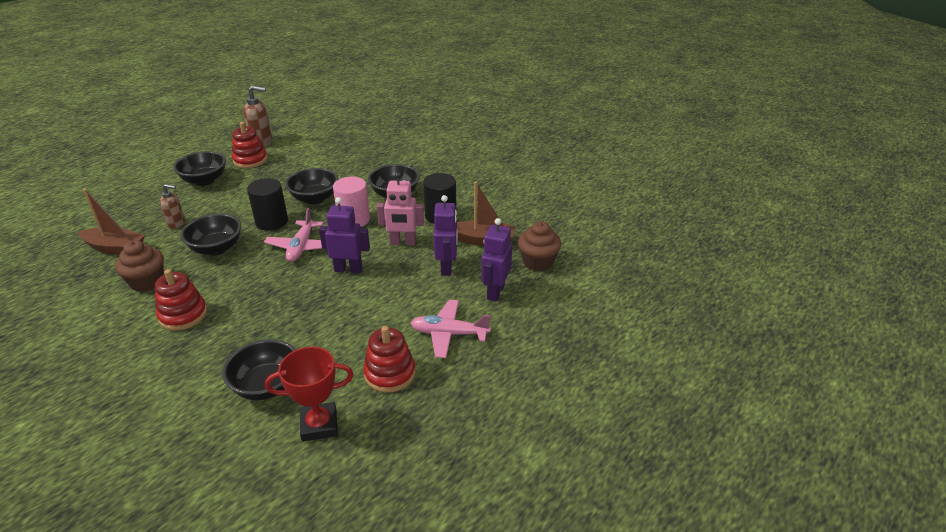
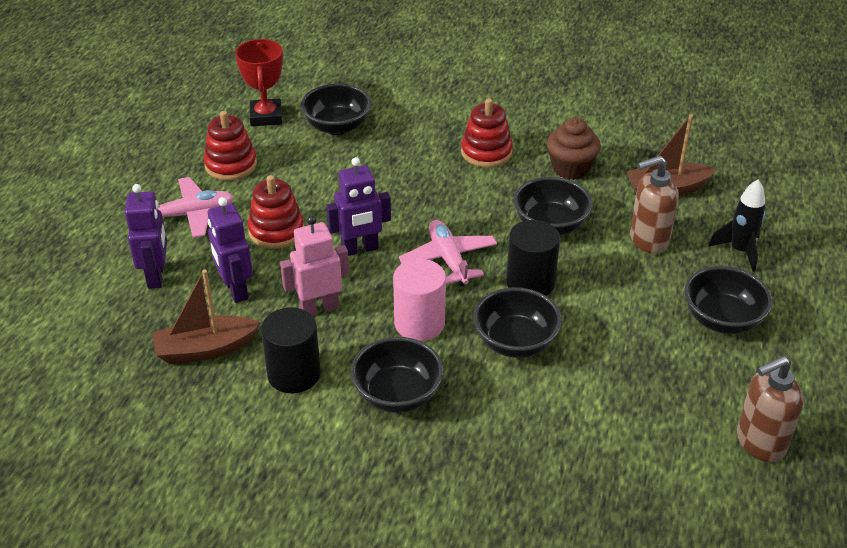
camera: 155 degrees right, 5 degrees up
(141, 204) = (739, 251): none -> black rocket
(176, 223) = (648, 240): brown soap dispenser -> brown soap dispenser, size x1.58
(250, 160) = (716, 388): red stacking toy -> red stacking toy (276, 231)
(319, 425) = (266, 116): red trophy -> red trophy turned 60 degrees counterclockwise
(538, 262) = (111, 337): brown cupcake -> none

